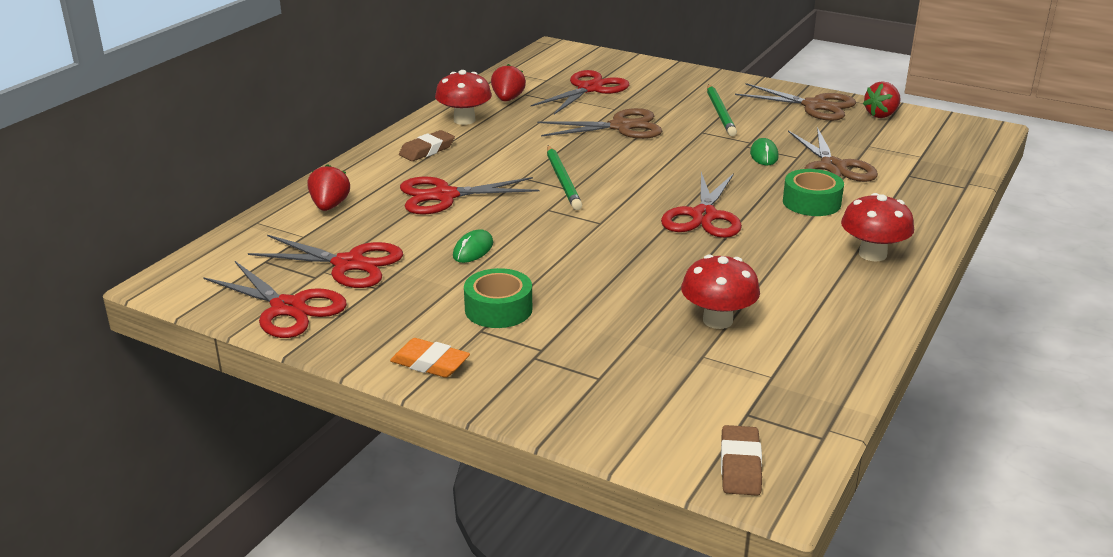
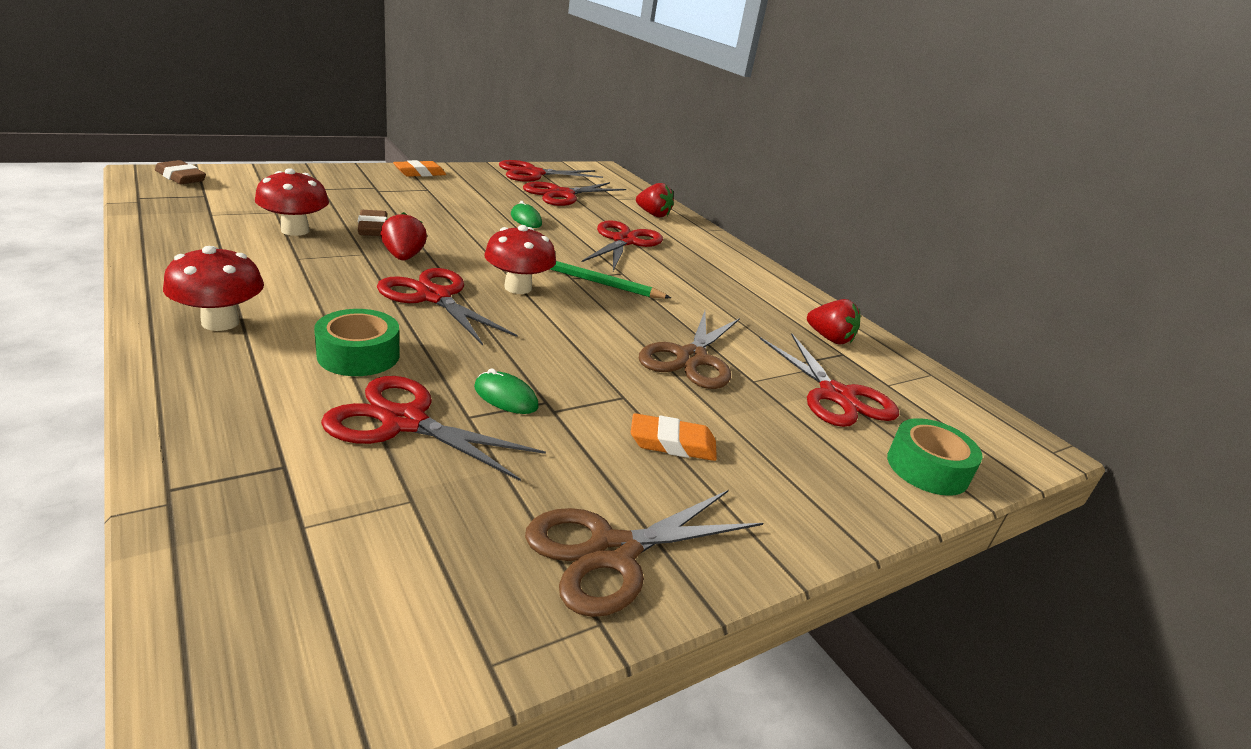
camera: 115 degrees right, 0 degrees up
(427, 150) = (723, 266): brown eraser -> brown eraser (373, 228)
(464, 120) = (783, 301): red mushroom -> red mushroom (518, 288)
(498, 309) = (440, 199): green tape -> green tape (927, 468)
(720, 112) = (672, 443): green pencil -> orange eraser
(832, 167) = (404, 422): brown scissors -> red scissors
(881, 115) = (489, 613): red strawberry -> red strawberry (403, 257)

